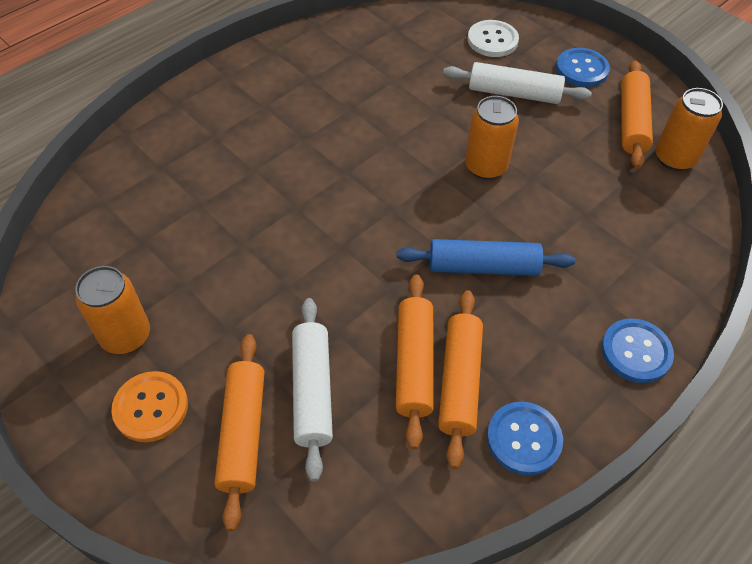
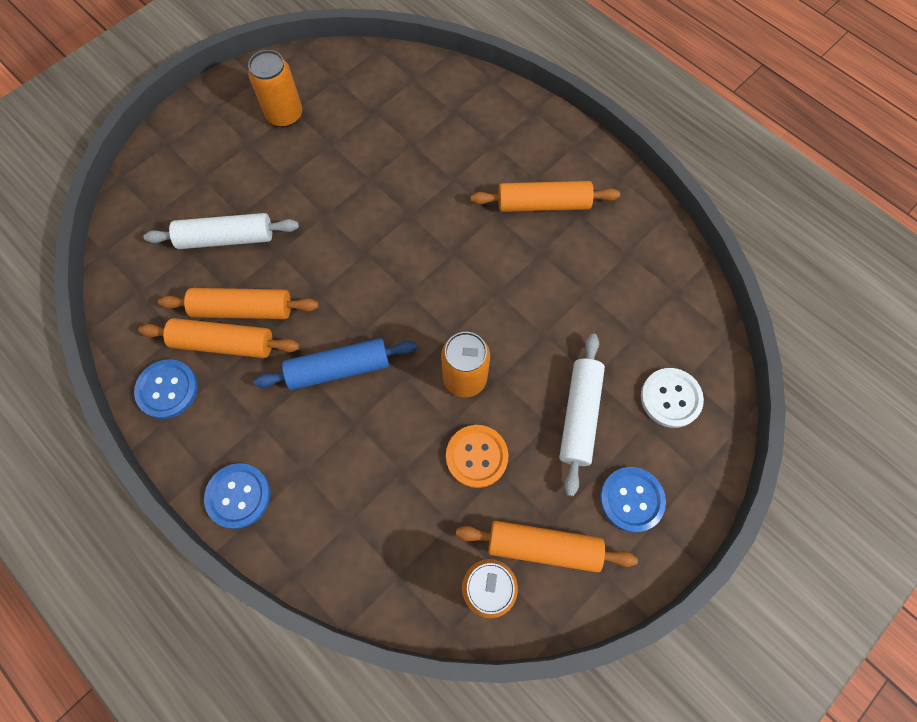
camera: 90 degrees right, 15 degrees up
(151, 407) = (224, 139): orange button -> orange button (476, 456)
(243, 433) = (198, 197): orange rolling pin -> orange rolling pin (543, 204)
(483, 267) = (339, 368): blue rolling pin -> blue rolling pin turned 75 degrees clockwise

